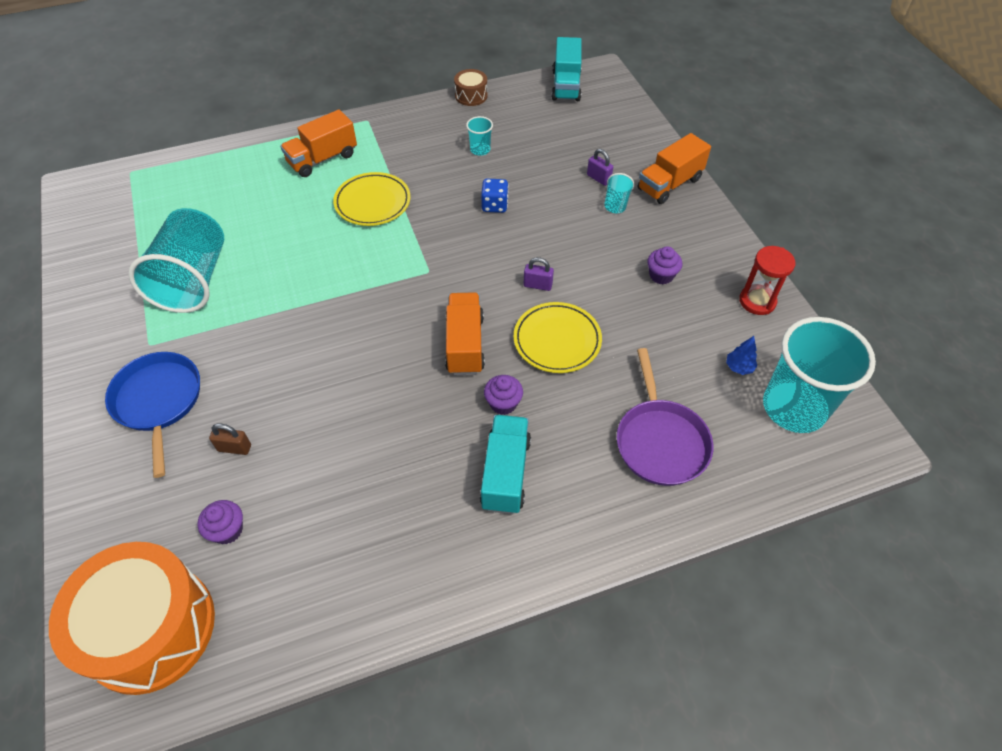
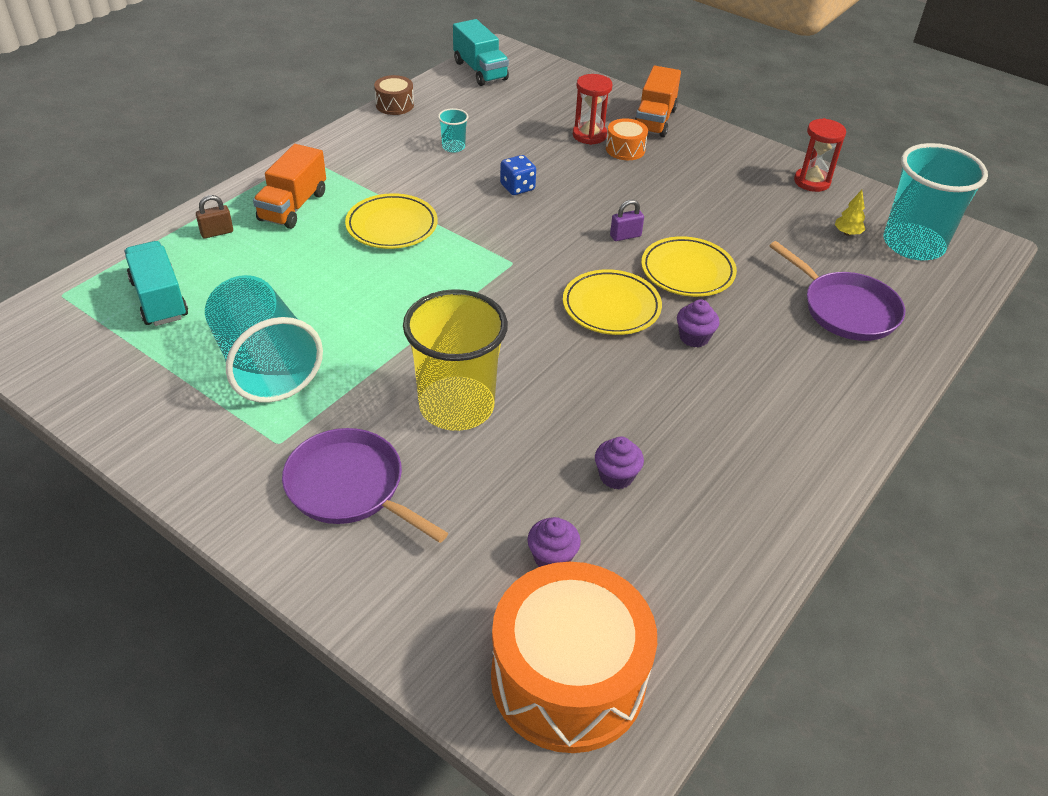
camera: 35 degrees left, 10 degrees down
(158, 401) = (349, 487): blue pan -> purple pan
(234, 448) = (481, 488): brown padlock -> brown padlock (217, 232)
(279, 374) = (456, 406): none -> yellow cup
(465, 344) = (611, 307): orange truck -> yellow plate
(505, 473) = (753, 388): turquoise truck -> turquoise truck (159, 299)
(598, 178) = (589, 135): purple padlock -> red hourglass
(616, 203) = (625, 149): turquoise cup -> orange drum
(661, 275) = (720, 190): purple cupcake -> purple cupcake (616, 476)
(739, 367) = (847, 233): blue tree -> yellow tree

